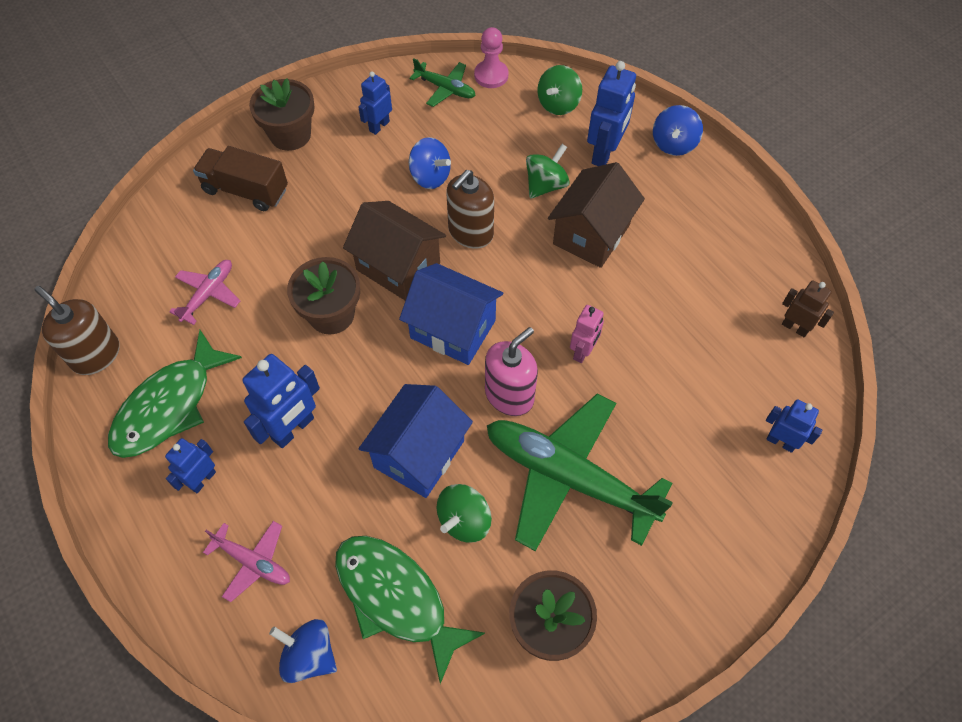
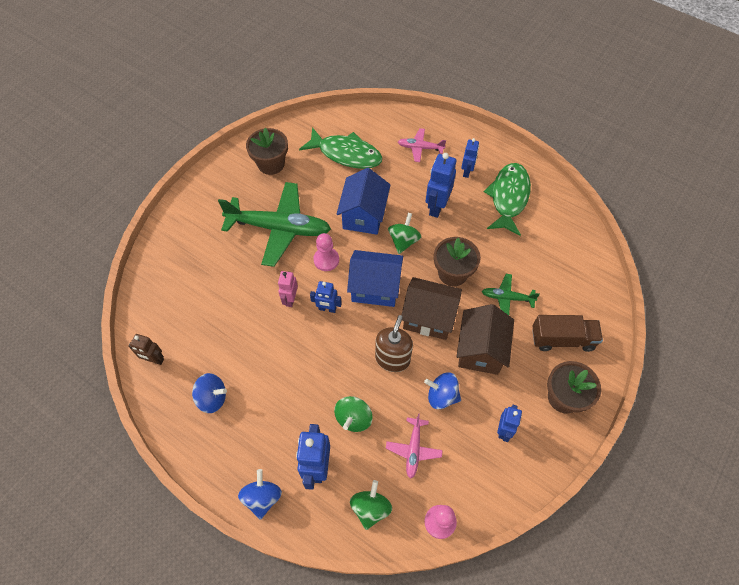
camera: 160 degrees right, 0 degrees up
(96, 355) = (568, 209): brown soap dispenser -> none
(208, 294) = (533, 261): pink plane -> pink plane (413, 449)
(309, 655) = (374, 125): blue spinning top -> blue spinning top (212, 398)
(445, 88) = (472, 491): green plane -> green plane (507, 298)
(464, 520) = (327, 193): green spinning top -> green spinning top (403, 241)
(509, 395) = (326, 260): pink soap dispenser -> pink pawn
(591, 234) = (307, 386): brown house -> brown house (480, 350)
(780, 442) = (161, 282): blue robot -> blue robot (327, 309)

